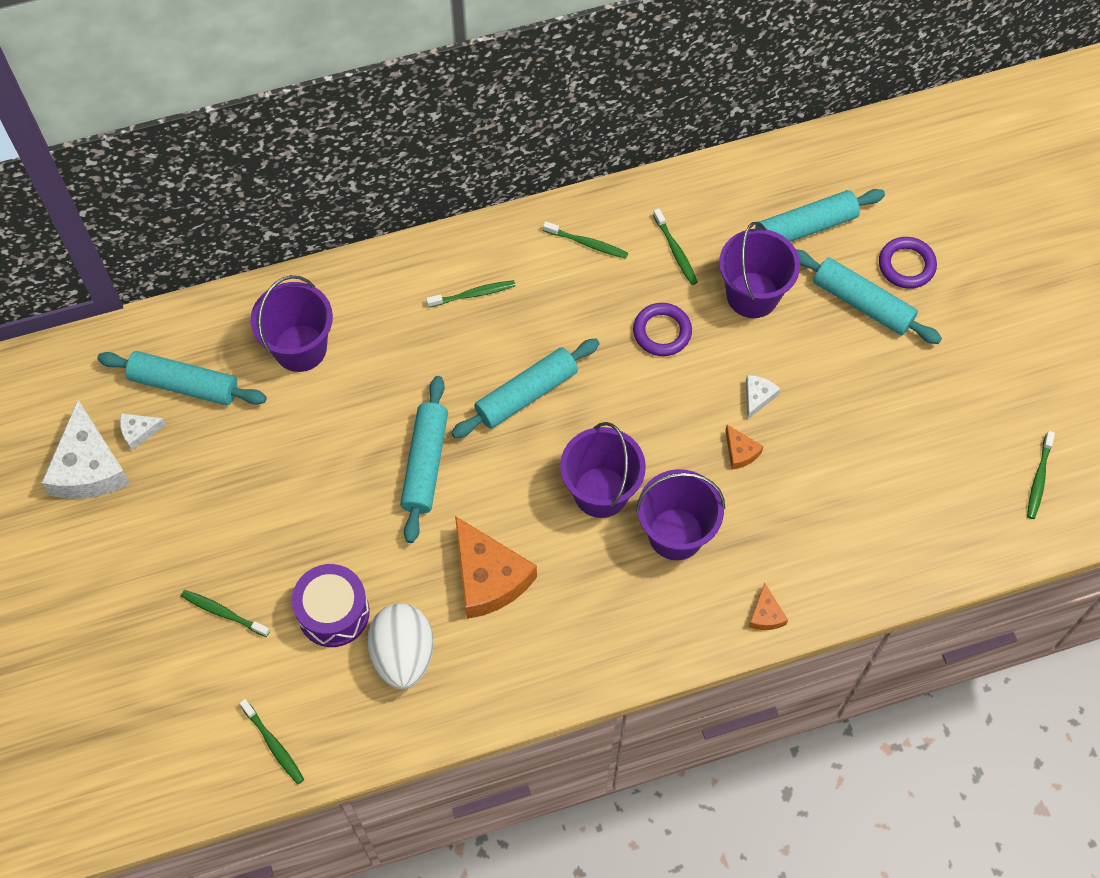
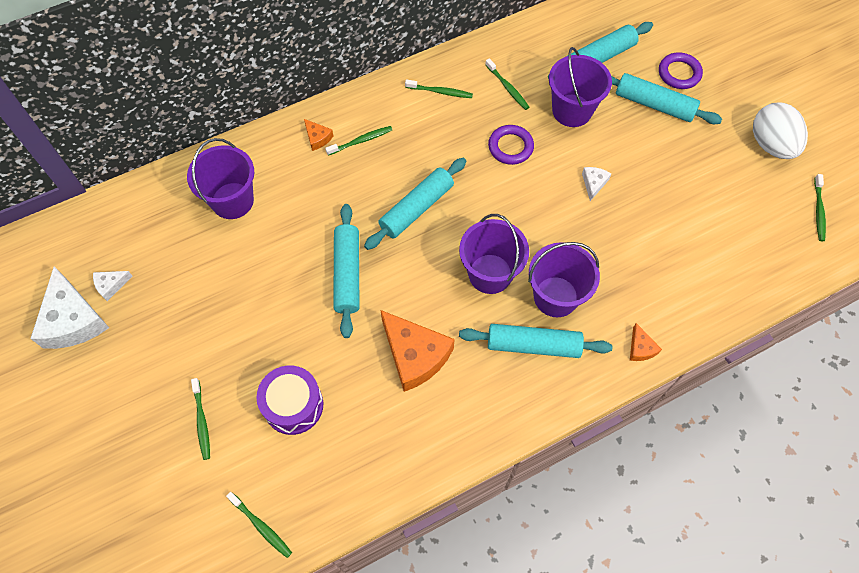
camera: 10 degrees left, 0 degrees up
(184, 385) = (143, 243): turquoise rolling pin -> turquoise rolling pin (533, 345)
(224, 613) = (202, 421): green toothbrush -> green toothbrush turned 120 degrees counterclockwise
(403, 655) = (357, 430): white egg -> white egg (771, 145)
(740, 452) = (590, 226): orange cheese -> orange cheese (317, 138)

